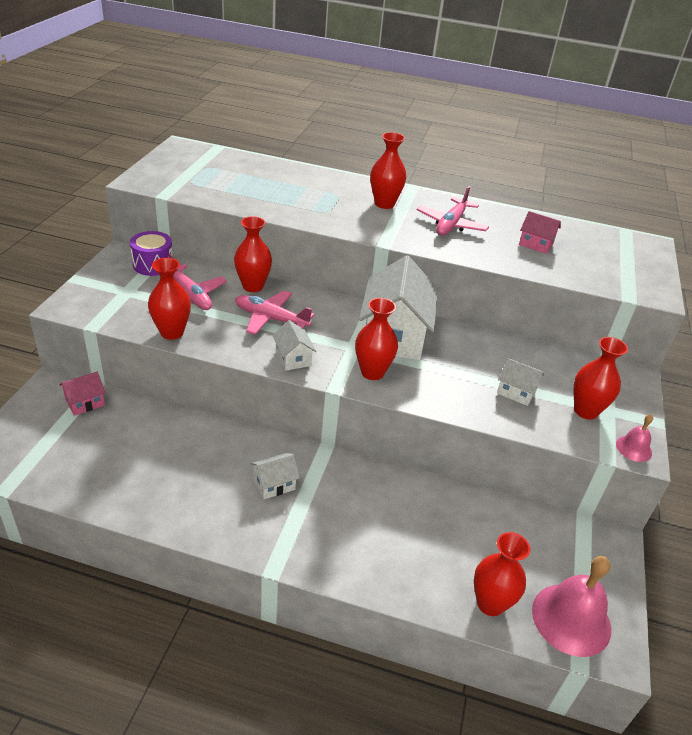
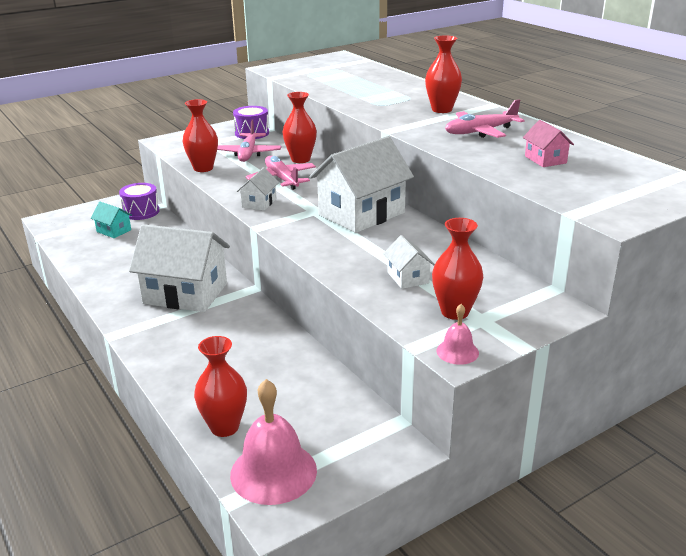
camera: 45 degrees right, 10 degrees down
(85, 402) = (141, 212): pink house -> purple drum
(88, 442) = (114, 231): none -> turquoise house
(274, 484) = (185, 293): white house -> white house, size x2.18
(372, 372) = (304, 228): red vase -> none

